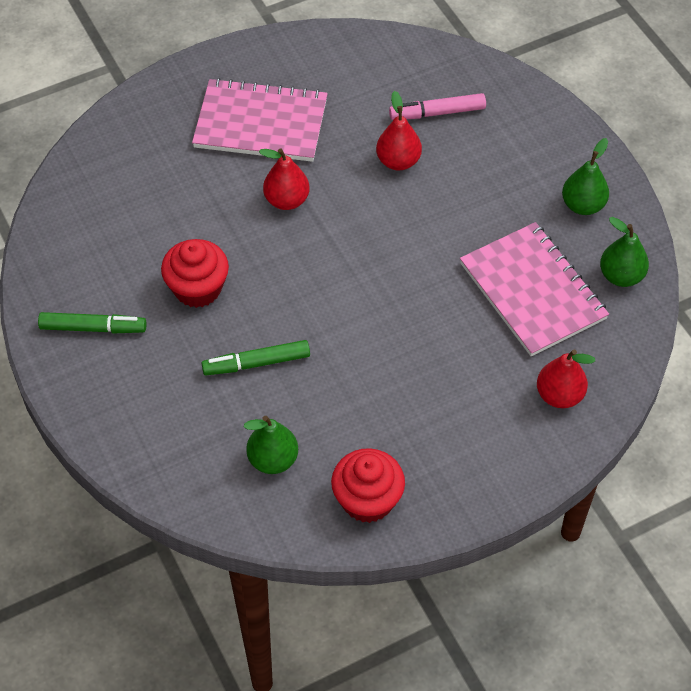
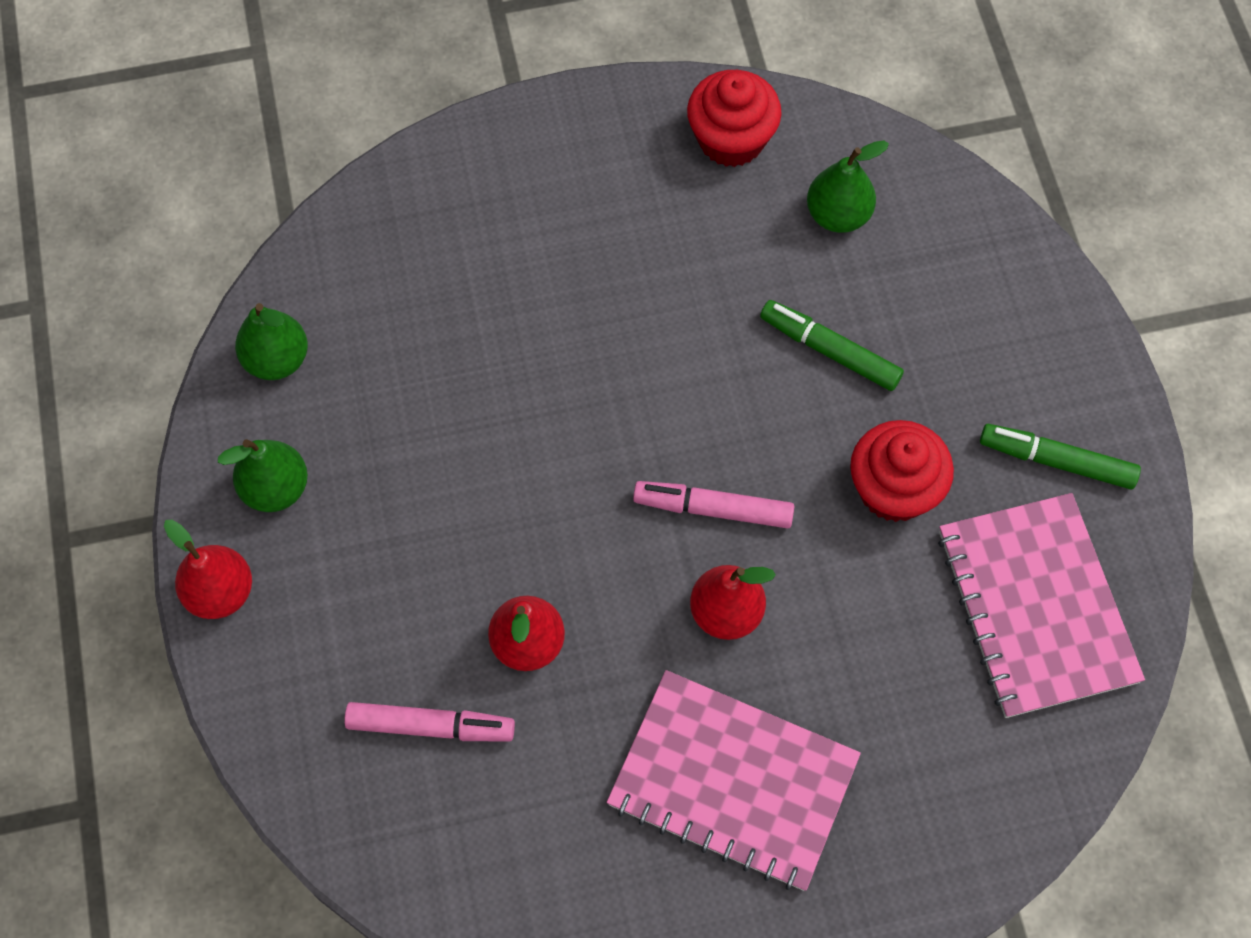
camera: 165 degrees left, 10 degrees up
(257, 363) = (830, 351): green marker -> green marker turned 150 degrees counterclockwise
(309, 252) = (714, 509): none -> pink marker
(532, 291) = (411, 366): pink notebook -> pink notebook (1036, 607)
(559, 395) = (440, 211): red pear -> red pear (220, 592)

